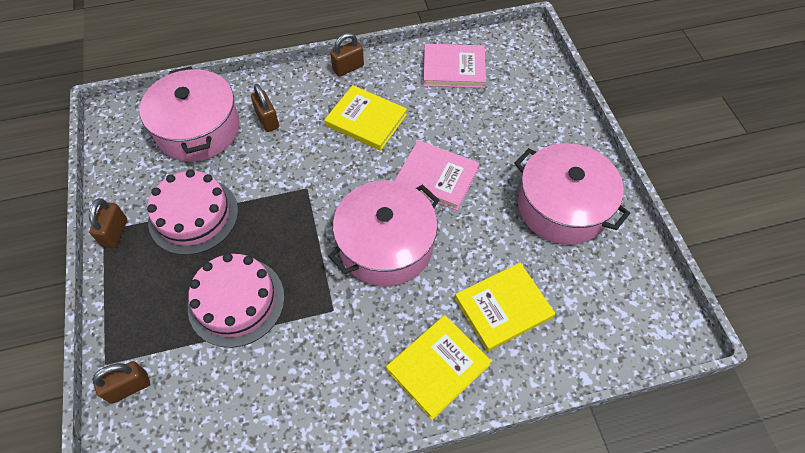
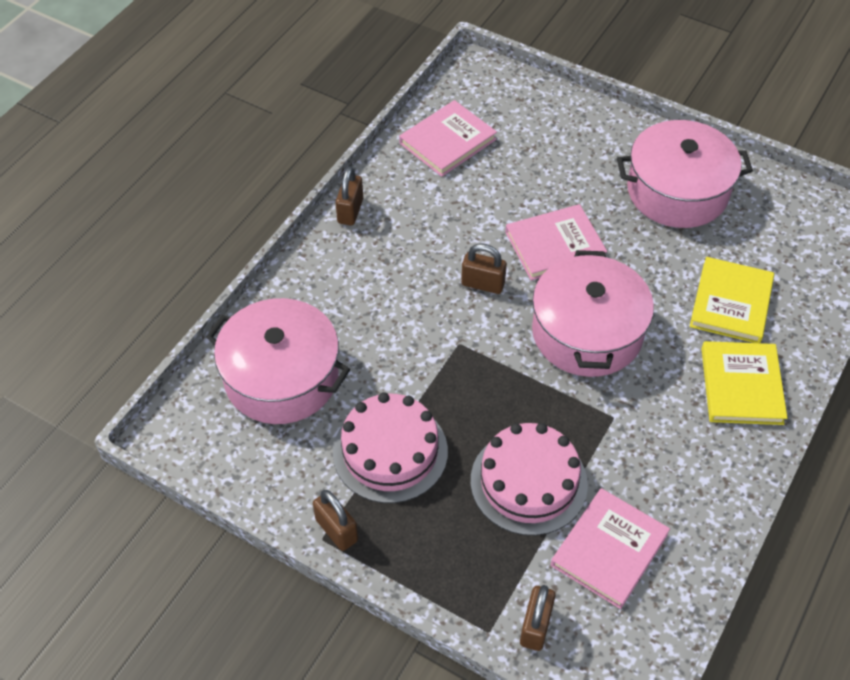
camera: 45 degrees left, 5 degrees down
(224, 386) = (609, 549): none -> pink book
(267, 120) = (339, 315): brown padlock -> brown padlock (483, 284)
(366, 120) = (431, 245): yellow book -> none

